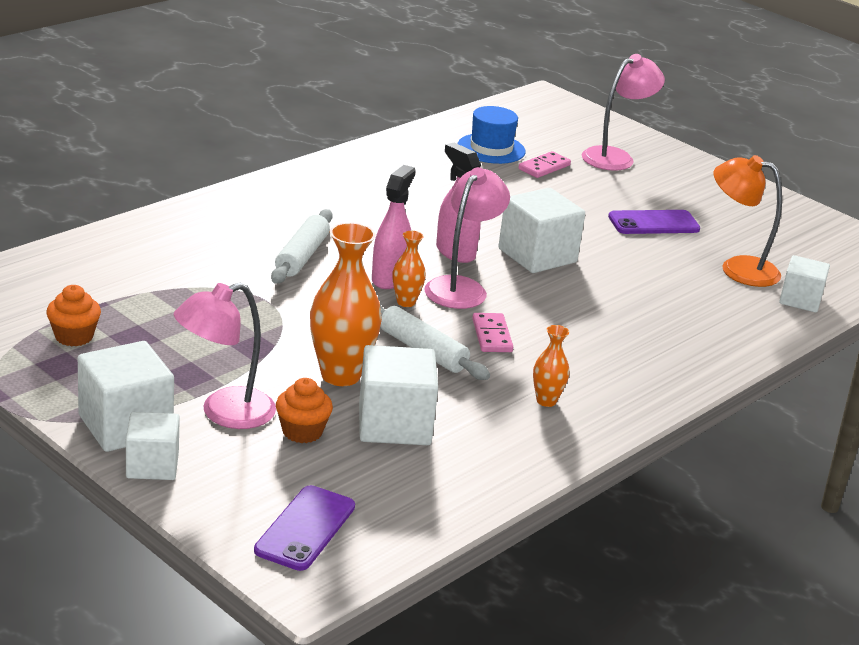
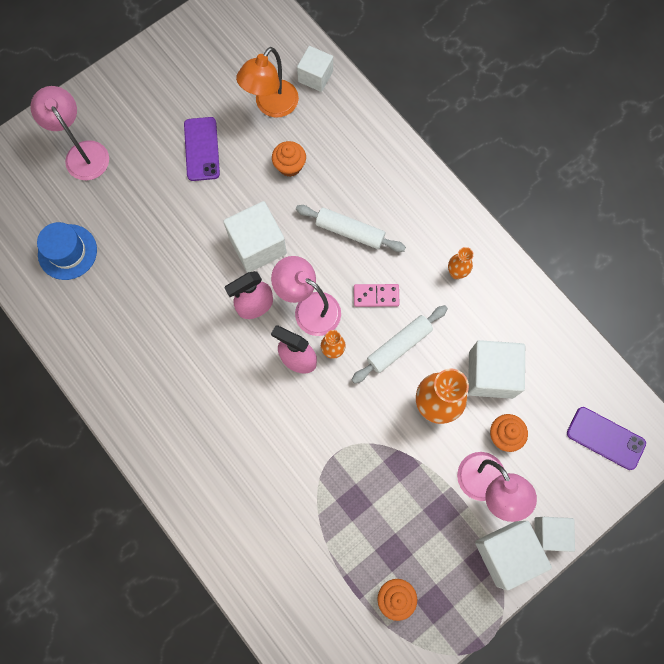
camera: 80 degrees left, 45 degrees up
(302, 256) = (266, 423): white rolling pin -> white rolling pin (350, 231)
(544, 167) = (103, 214): pink domino -> none
(657, 279) = (289, 166): none -> orange cupcake

